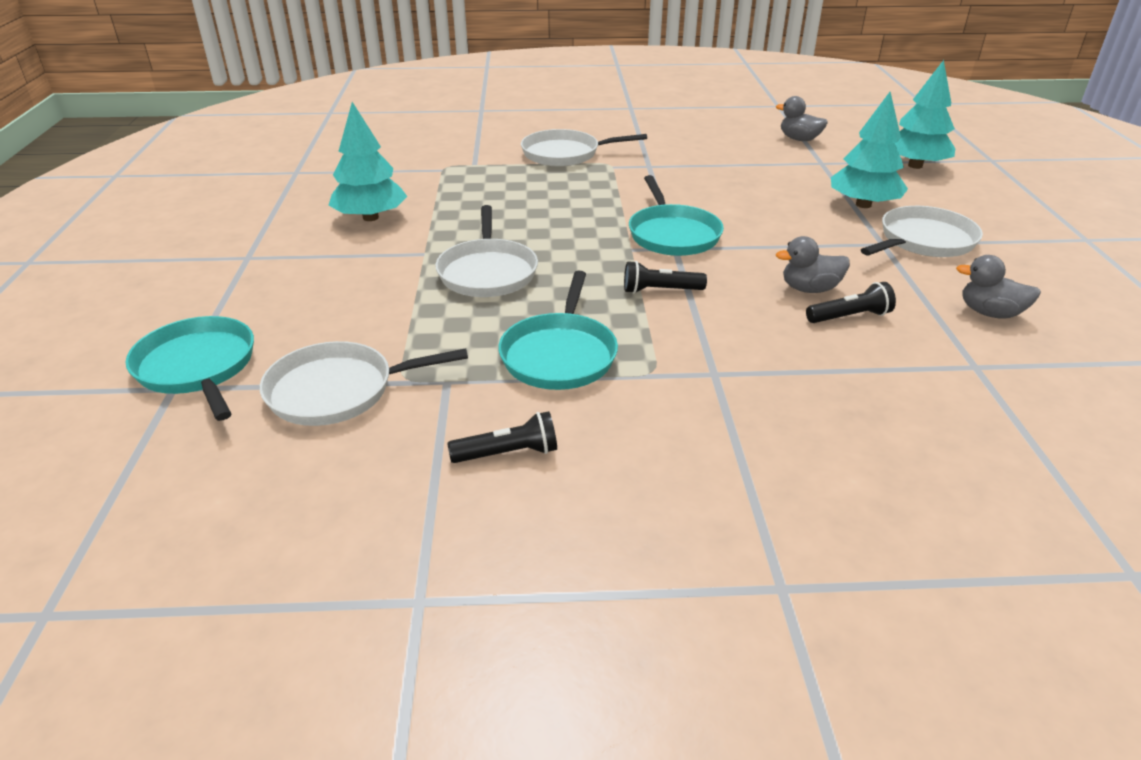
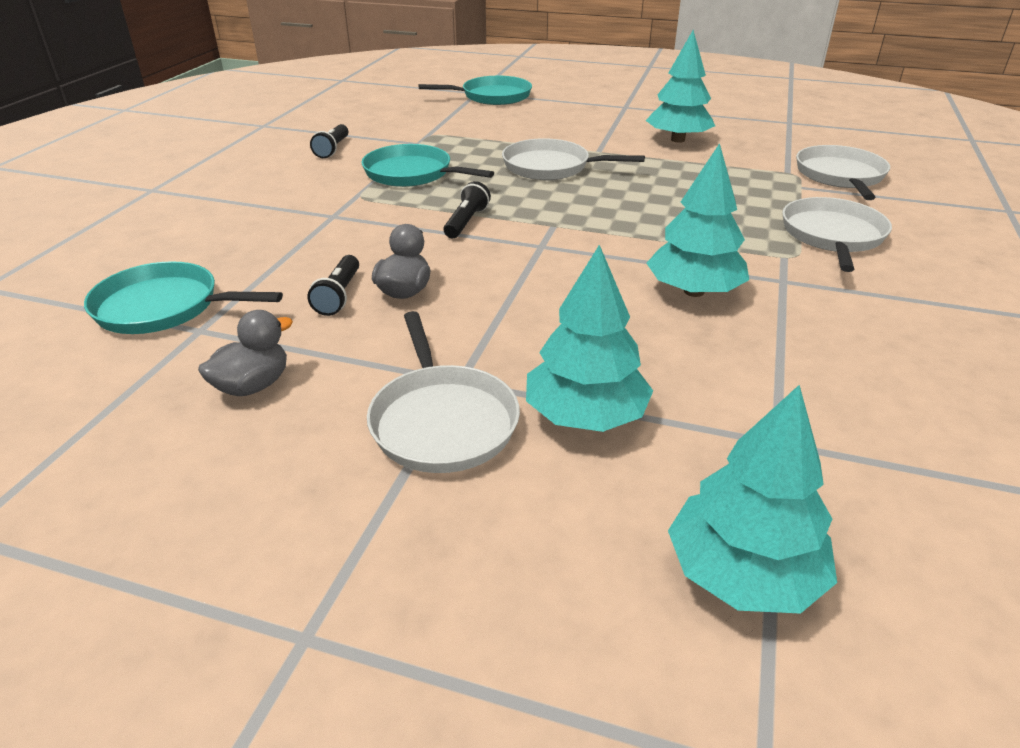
camera: 110 degrees right, 0 degrees up
(337, 391) = (437, 120): white pan -> white pan (840, 176)
(673, 234) = (572, 251): turquoise pan -> turquoise pan (163, 307)
(692, 189) = (693, 291): none -> turquoise tree
(799, 139) = (912, 462): grey duck -> none

